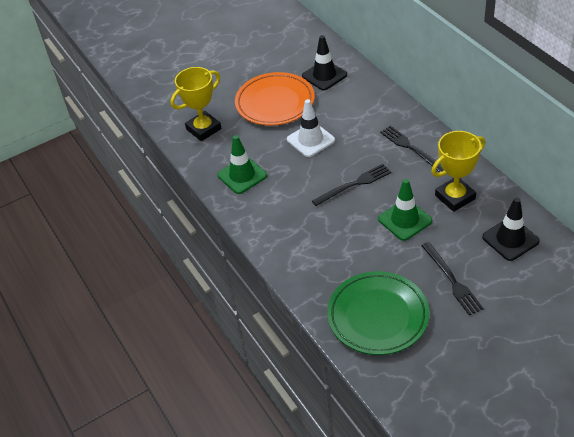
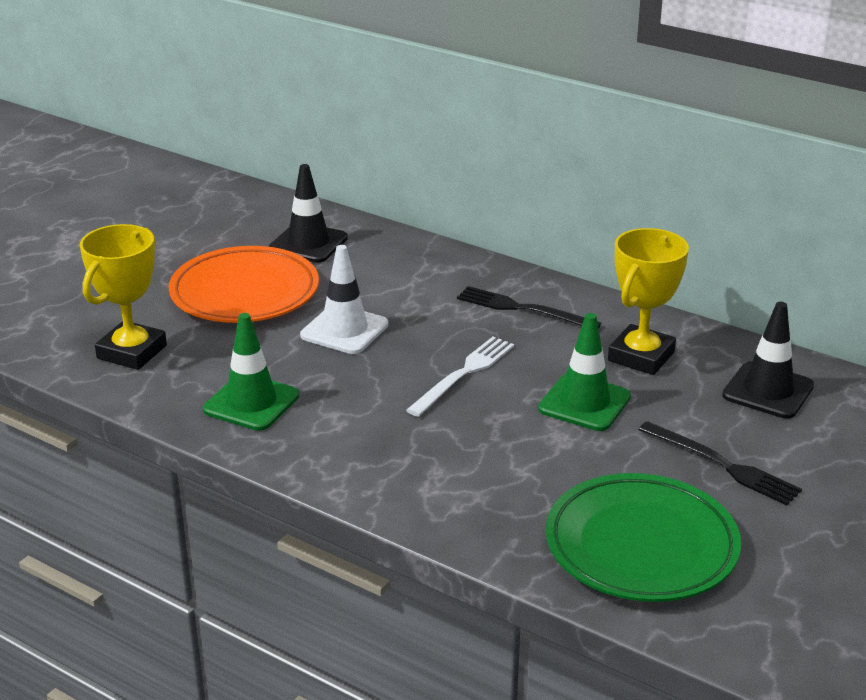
camera: 30 degrees left, 15 degrees down
(354, 184) = (463, 374): black fork -> white fork

